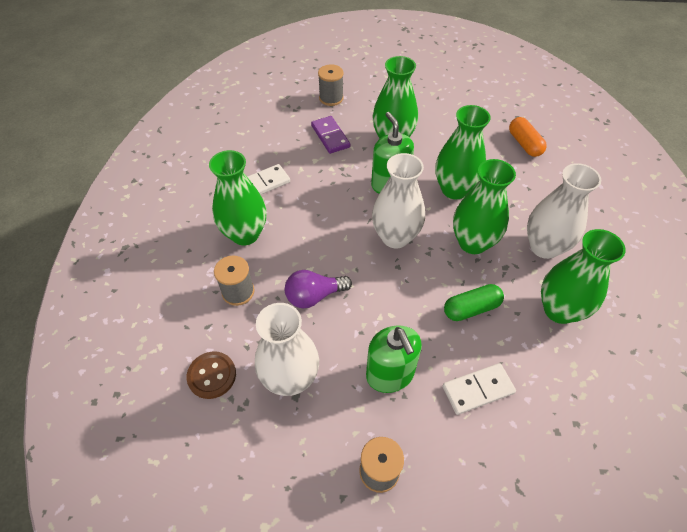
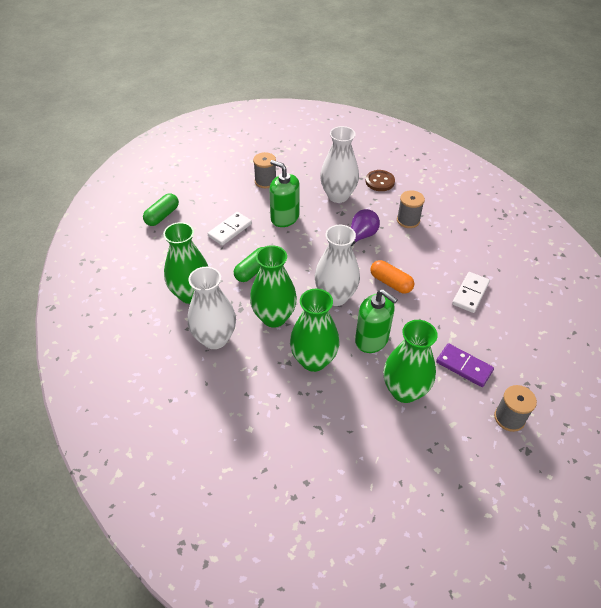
camera: 150 degrees right, 5 degrees down
(245, 234) = (441, 253): green vase -> none
(524, 144) = (270, 453): orange capsule -> orange capsule (391, 283)
(577, 474) = (162, 216): none -> green capsule

